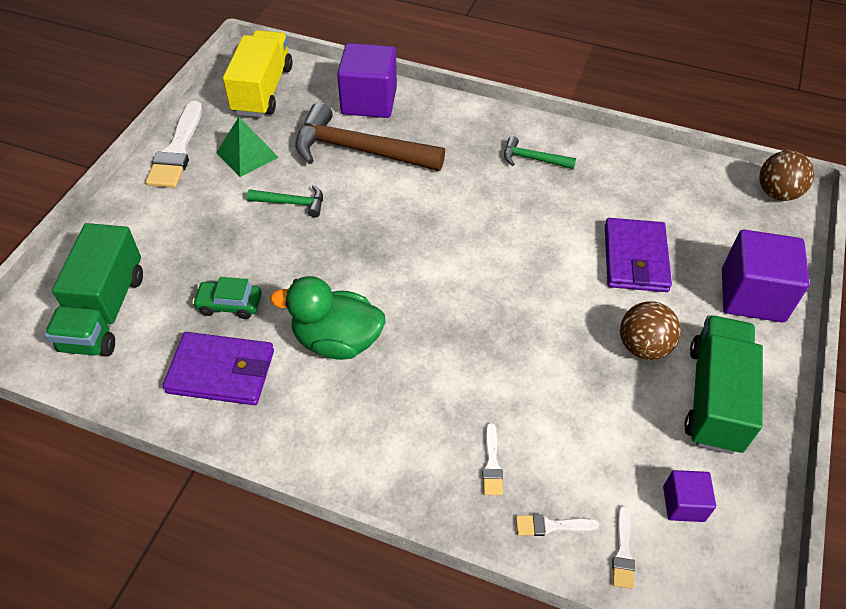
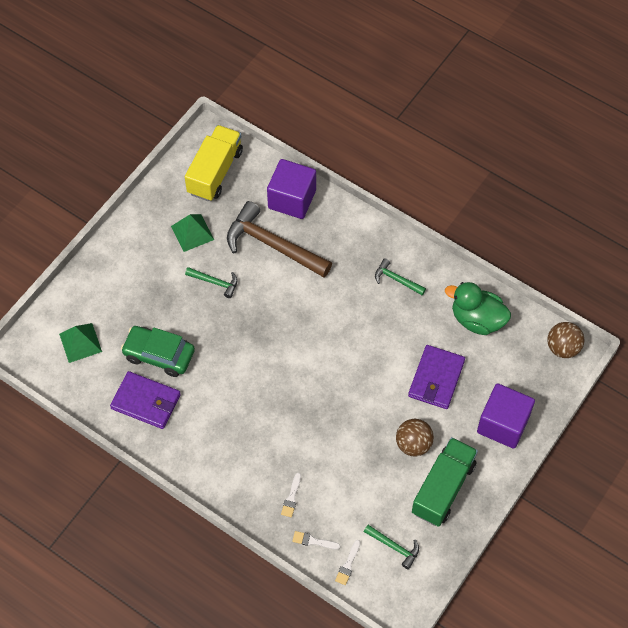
camera: 15 degrees right, 10 degrees up
(104, 311) = (80, 342): green truck -> green pyramid
(177, 150) = (144, 218): white brush -> none
(229, 304) = (159, 355): green car -> green car, size x1.65
(337, 341) = (221, 396): green duck -> green duck (477, 319)
(683, 504) = (394, 547): purple cube -> green hammer

